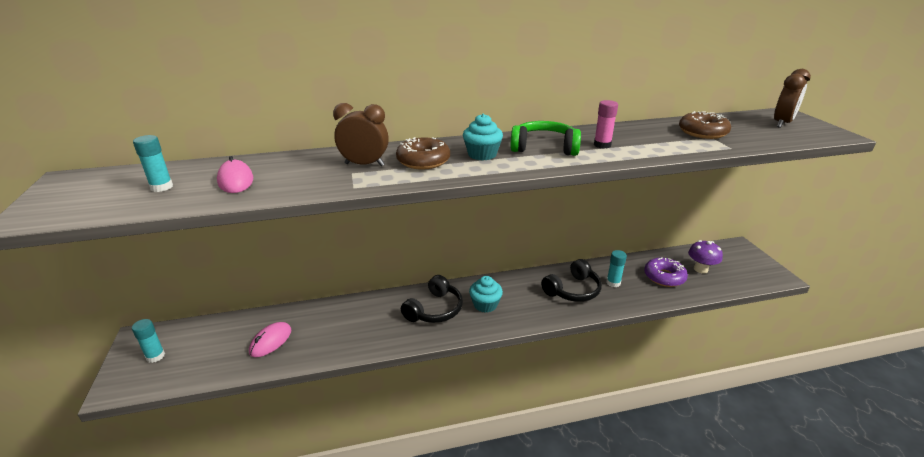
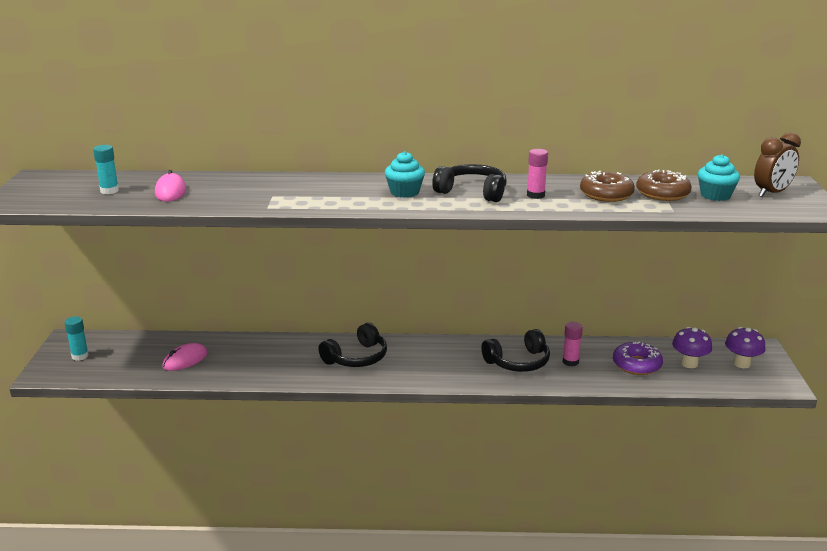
camera: 15 degrees right, 5 degrees down
(364, 164) = (288, 190): brown clock -> none
(423, 161) = (344, 192): brown donut -> brown donut (606, 194)
(485, 305) = (412, 361): turquoise cupcake -> turquoise cupcake (715, 195)
(544, 148) = (472, 192): green headphones -> black headphones
(613, 283) = (570, 362): turquoise glue stick -> pink glue stick
(736, 263) = (741, 363): none -> purple mushroom

